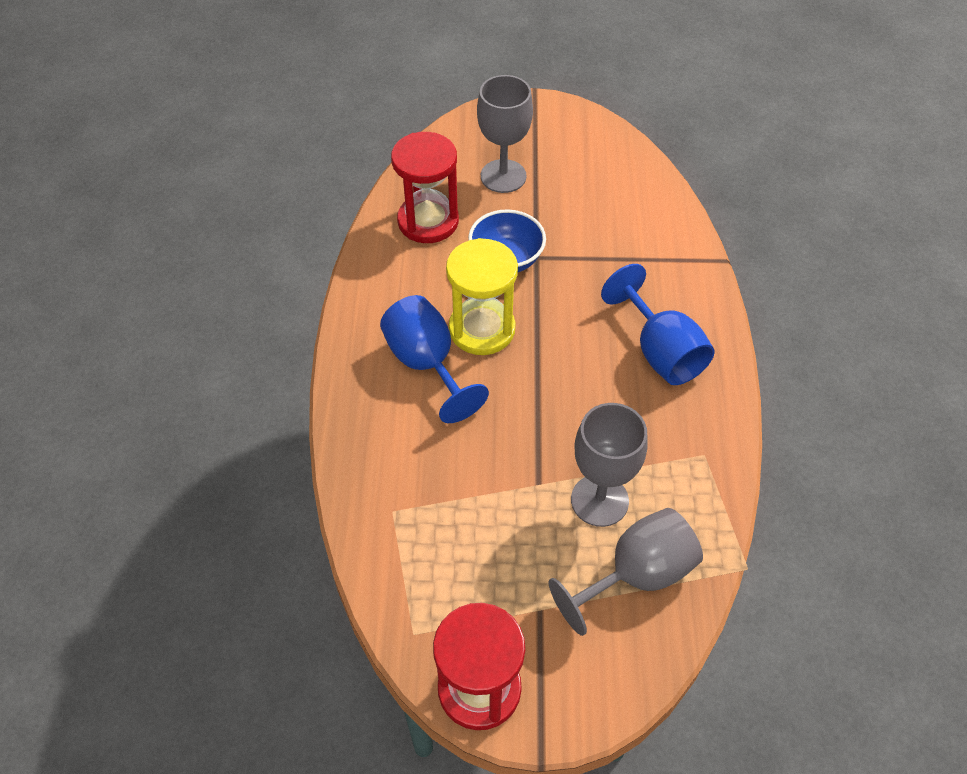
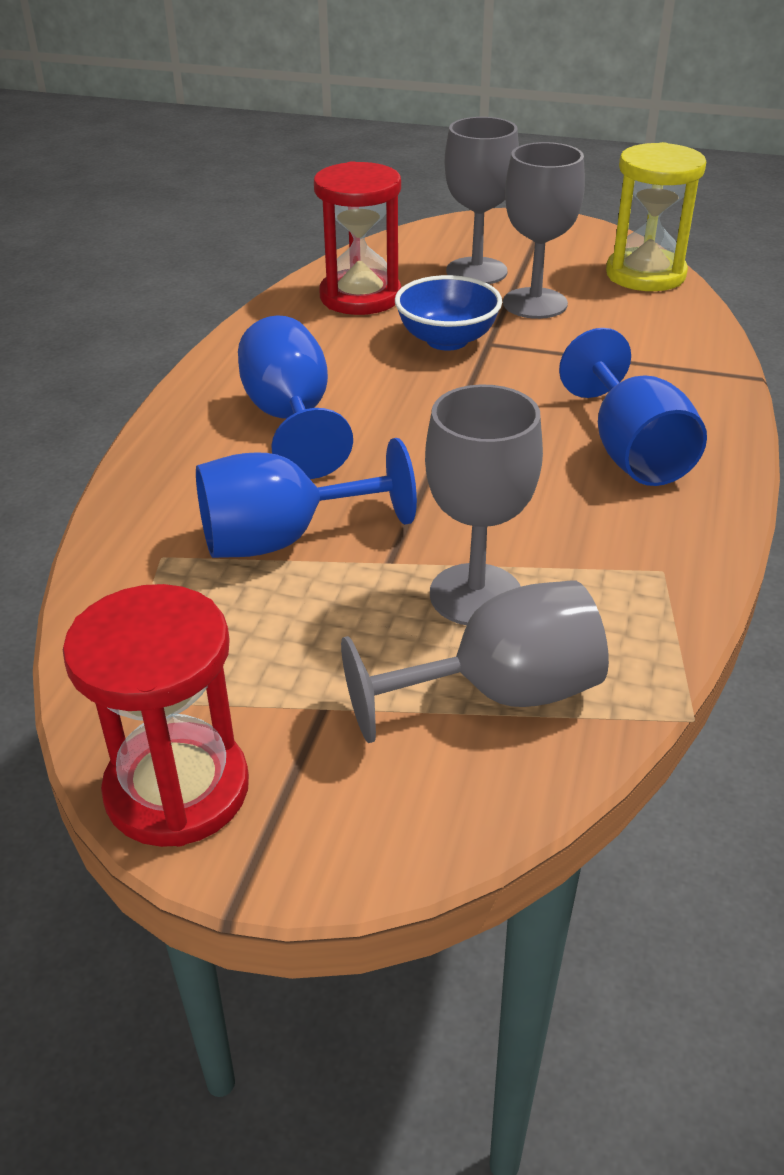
camera: 15 degrees right, 15 degrees down
(464, 479) = (283, 539): none -> blue goblet
(482, 329) = (383, 397): yellow hourglass -> yellow hourglass (645, 274)
(556, 207) = (535, 303): none -> grey goblet

